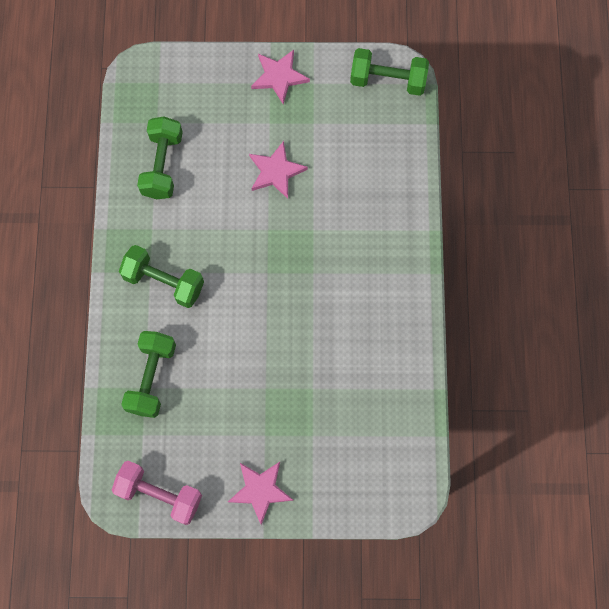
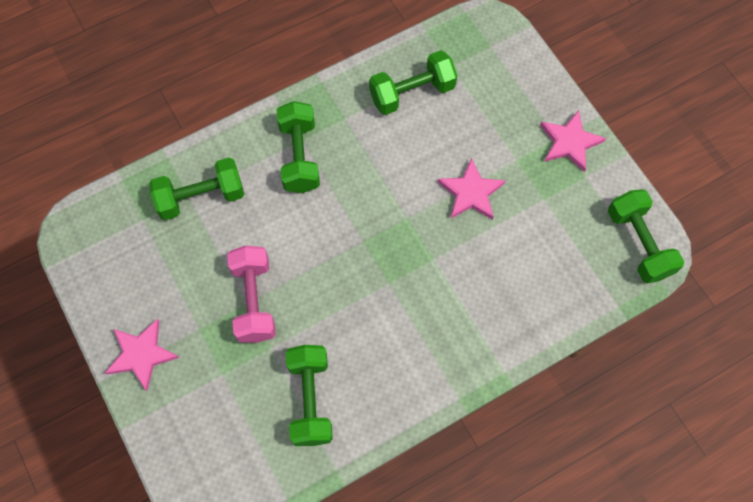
camera: 60 degrees right, 5 degrees down
(159, 494) = (92, 265): pink dumbbell -> pink dumbbell (254, 300)
(370, 380) = (310, 399): none -> green dumbbell

